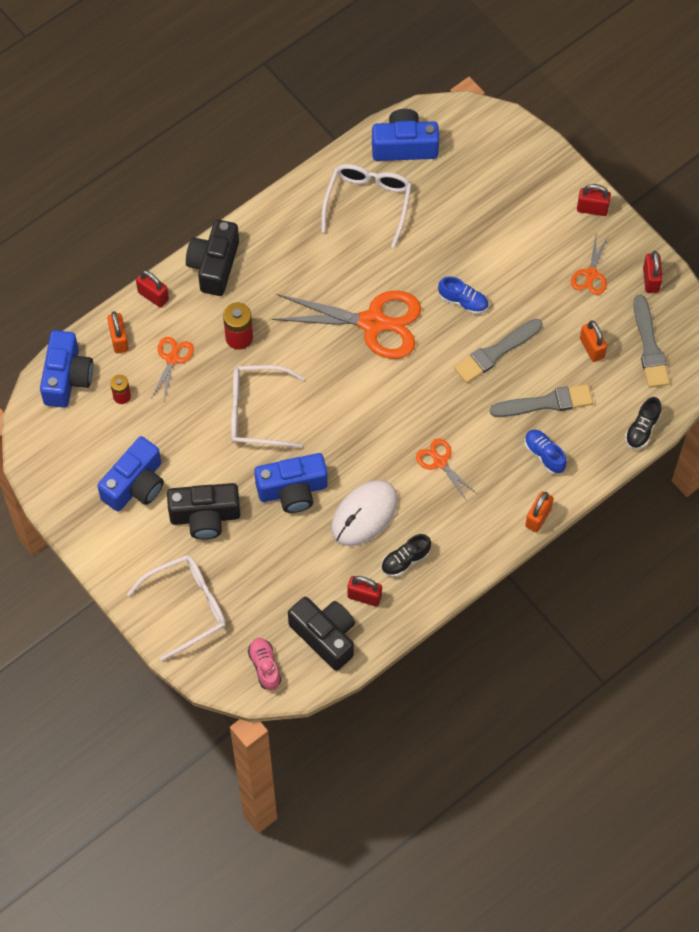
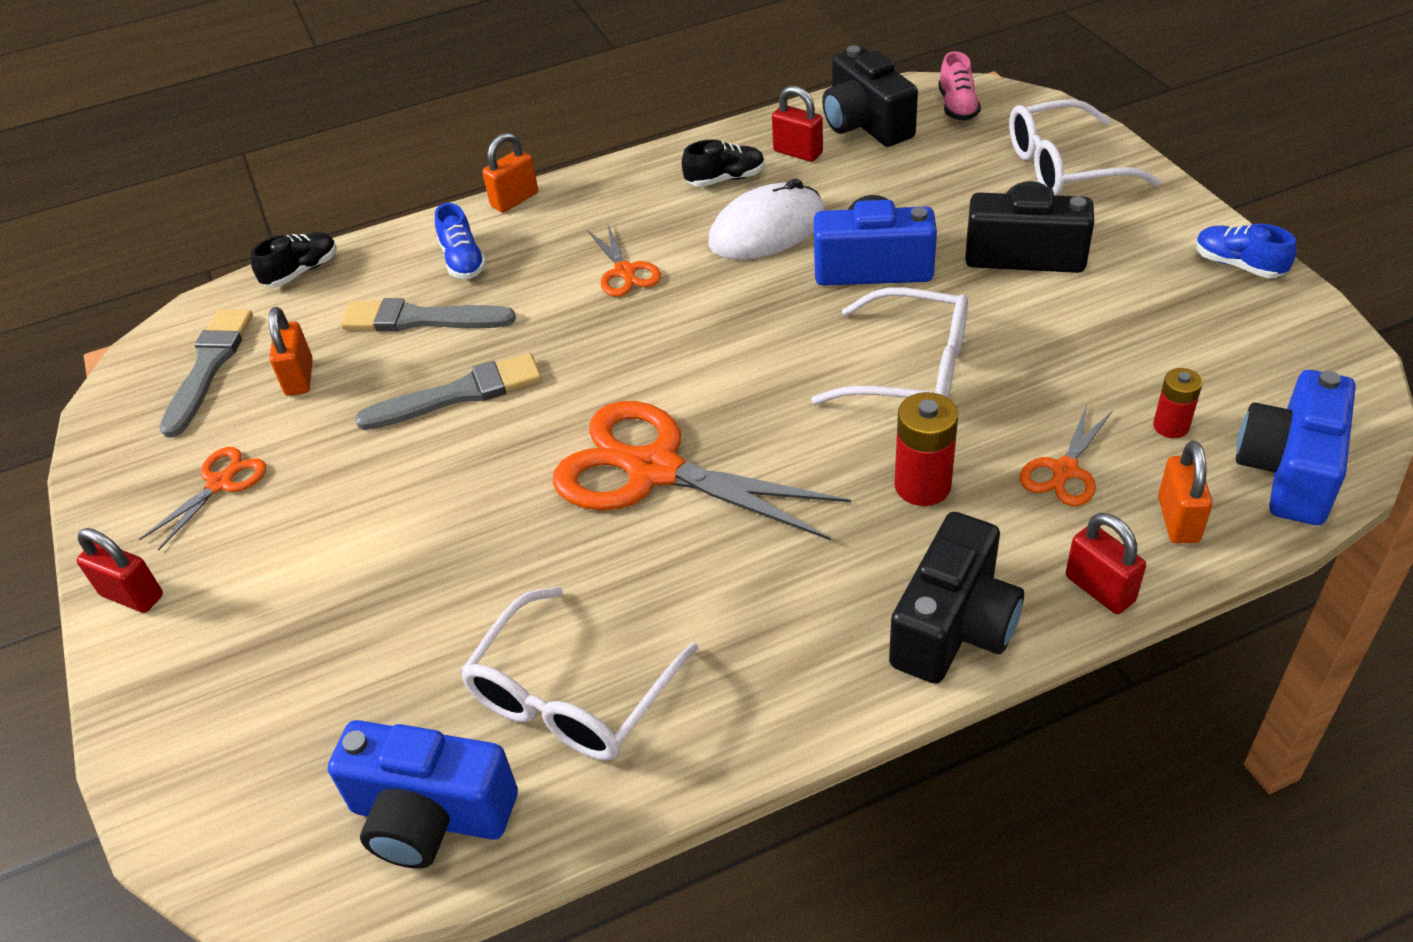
camera: 160 degrees left, 20 degrees down
(135, 485) = (1144, 303): blue camera -> none
(463, 301) = (471, 478): blue shoe -> blue shoe (1238, 265)
(651, 279) = (128, 459): red padlock -> none

